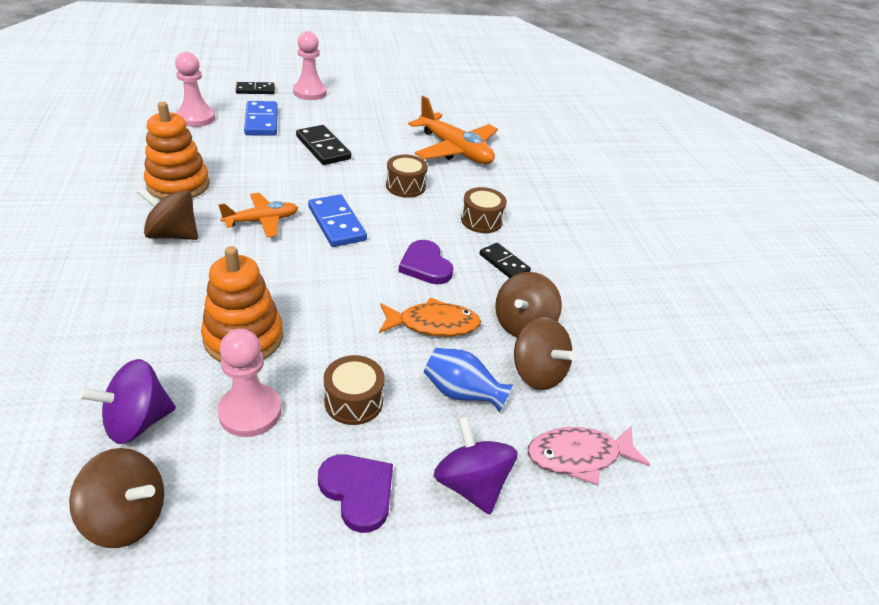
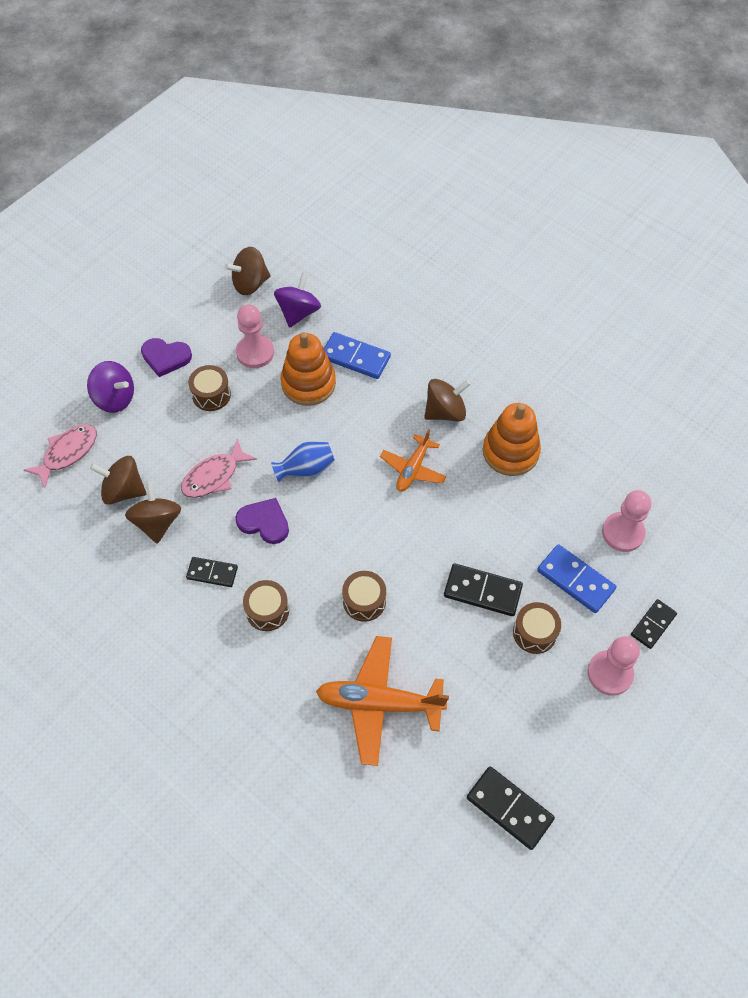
camera: 145 degrees right, 20 degrees up
(322, 121) = (534, 633): none -> brown drum
(337, 223) = (364, 510): blue domino -> blue domino (355, 358)
(432, 94) = (509, 808): none -> black domino
(433, 324) = (214, 476): orange fish -> pink fish
(462, 392) = (158, 443): blue vase -> blue vase (306, 469)

